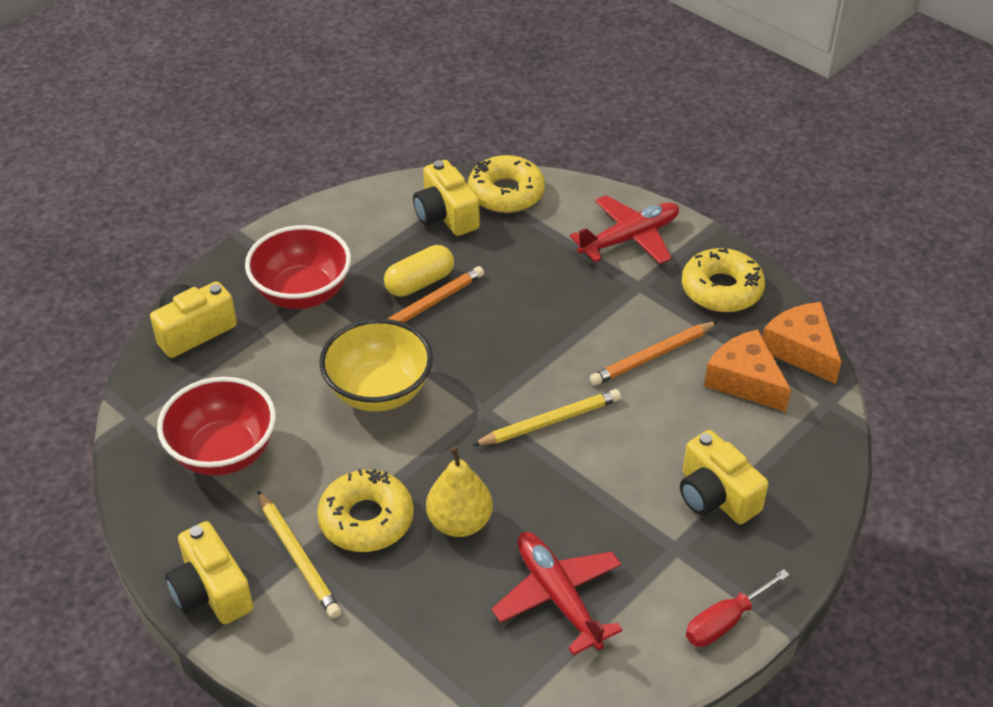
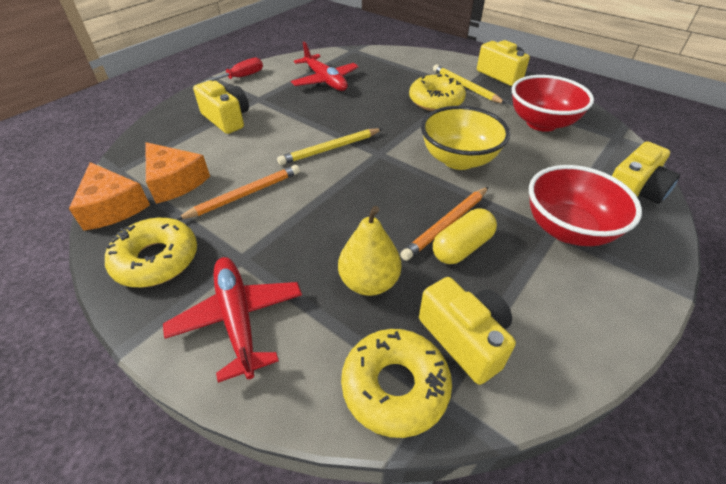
camera: 175 degrees right, 0 degrees up
(459, 522) = (382, 102): yellow pear -> yellow pear (369, 282)
(629, 238) = (238, 319): red plane -> red plane turned 105 degrees clockwise

